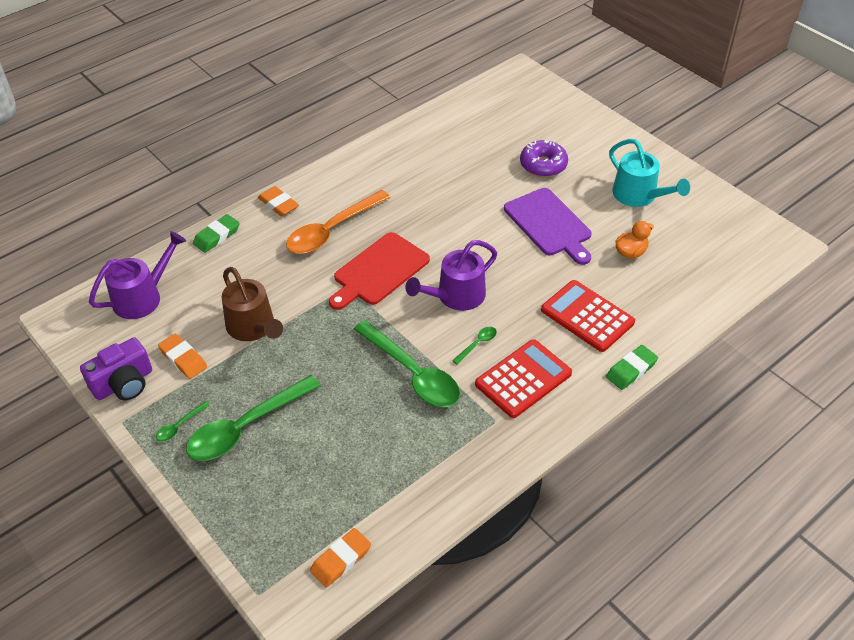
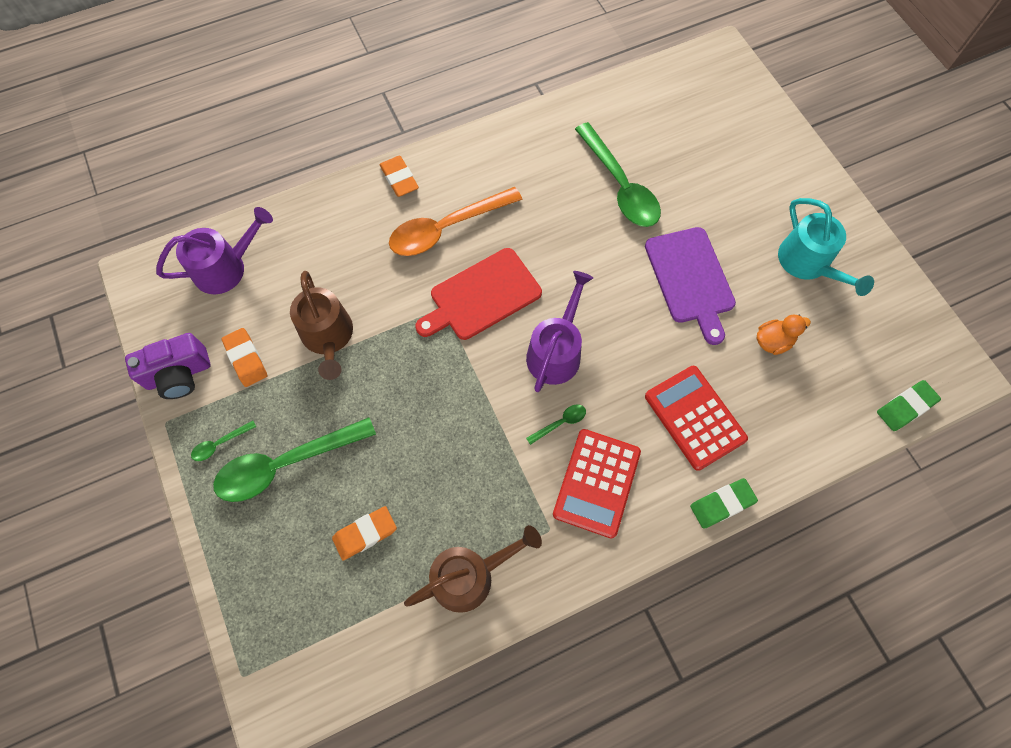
camera: 15 degrees right, 20 degrees up
(217, 236) = (323, 206): green eraser -> green eraser (905, 407)
(341, 560) = (336, 660): orange eraser -> orange eraser (365, 533)
(413, 374) = (479, 443): green spoon -> green spoon (620, 186)
(438, 469) = (469, 576): none -> brown watering can
(456, 296) = (556, 351): purple watering can -> purple watering can turned 135 degrees clockwise
(523, 379) = (597, 483): red calculator -> red calculator turned 135 degrees clockwise
(543, 165) = (709, 193): purple donut -> none

